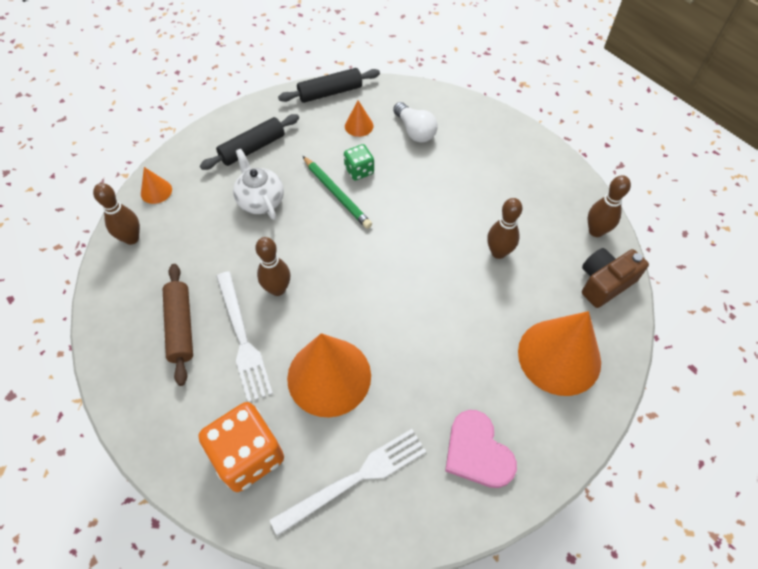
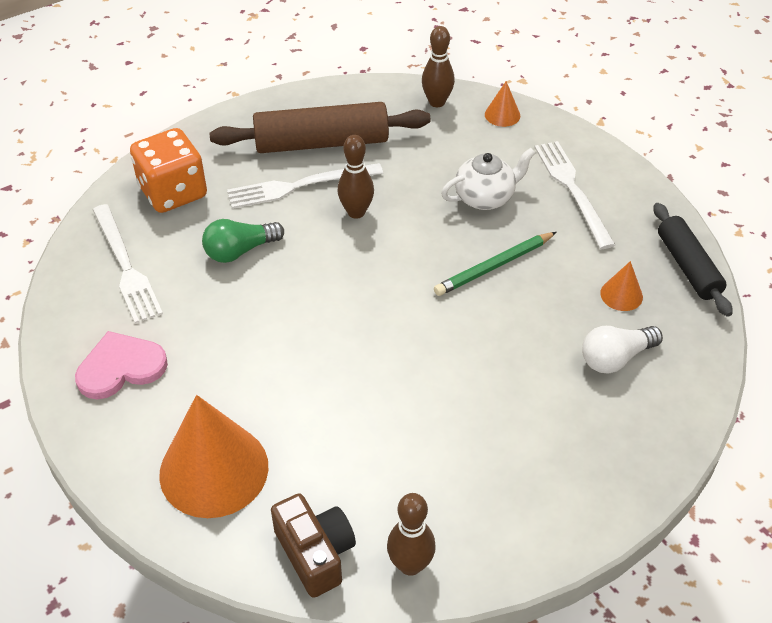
camera: 95 degrees right, 10 degrees down
(180, 327) = (321, 142): brown rolling pin -> brown rolling pin, size x1.56
(252, 148) = (572, 190): black rolling pin -> white fork
(329, 376) = (240, 251): orange cone -> green light bulb
(359, 171) = (535, 290): green dice -> none
(498, 252) = (384, 429): brown bowling pin -> none

